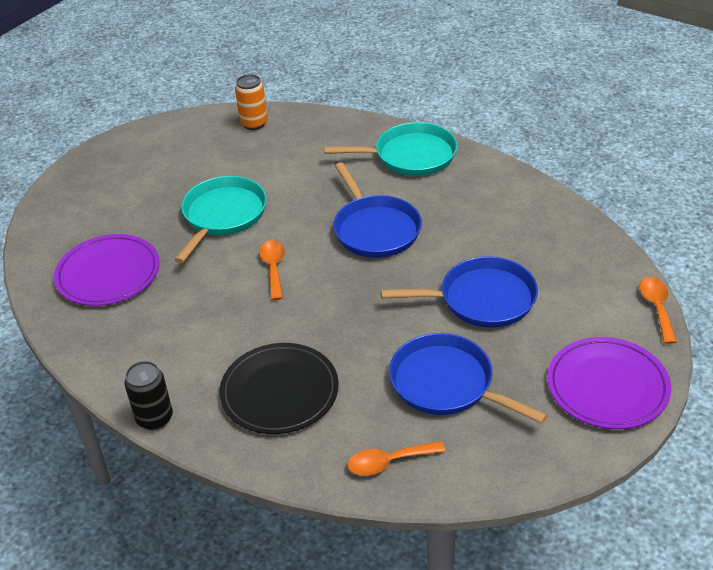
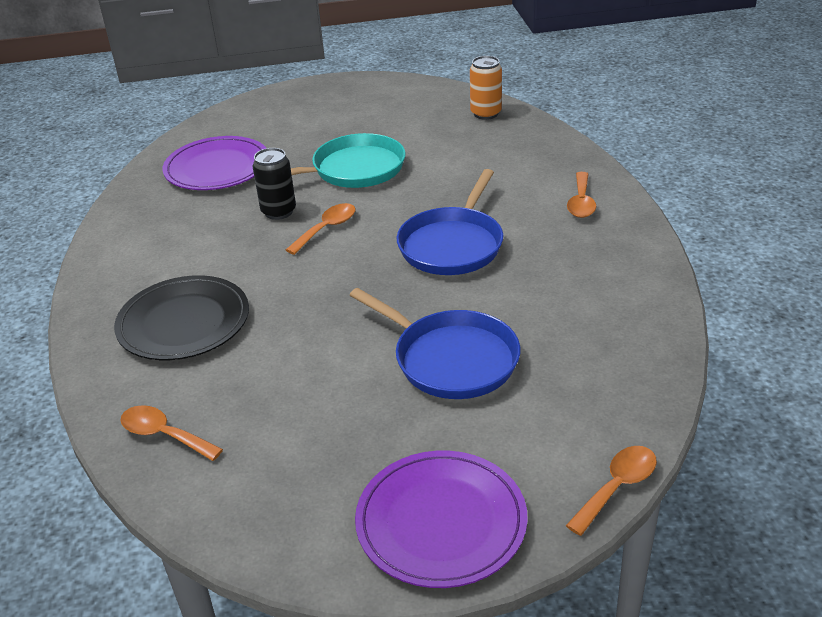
camera: 45 degrees right, 5 degrees down
(154, 418) = (85, 284): black can -> black can (278, 212)
(411, 156) = (581, 202): turquoise pan -> orange spoon
(446, 383) = (306, 407): blue pan -> none

